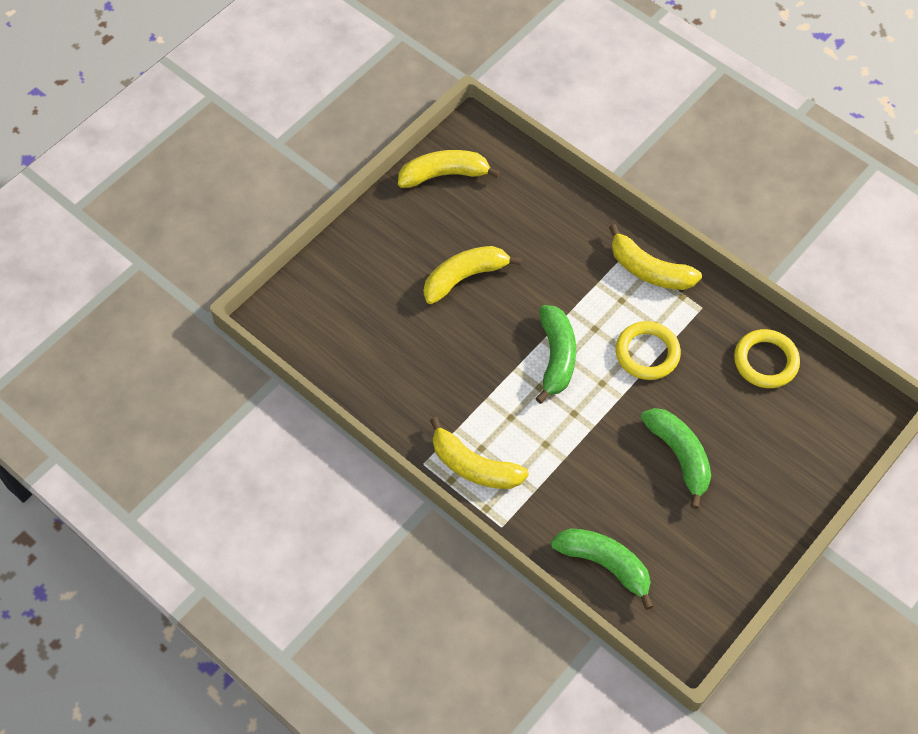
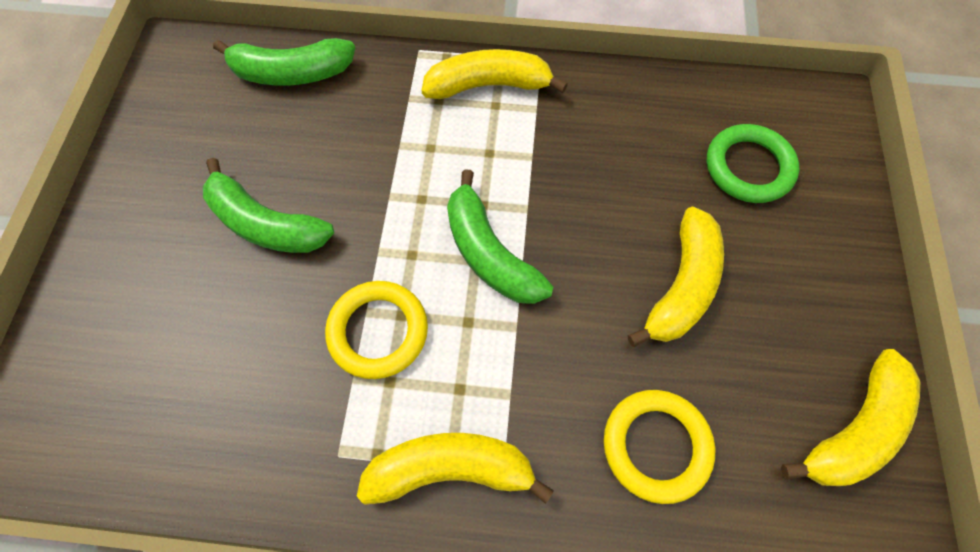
camera: 145 degrees right, 5 degrees up
(363, 312) = (748, 167): none -> green ring
(765, 361) = (203, 426): yellow ring -> yellow ring (656, 446)

